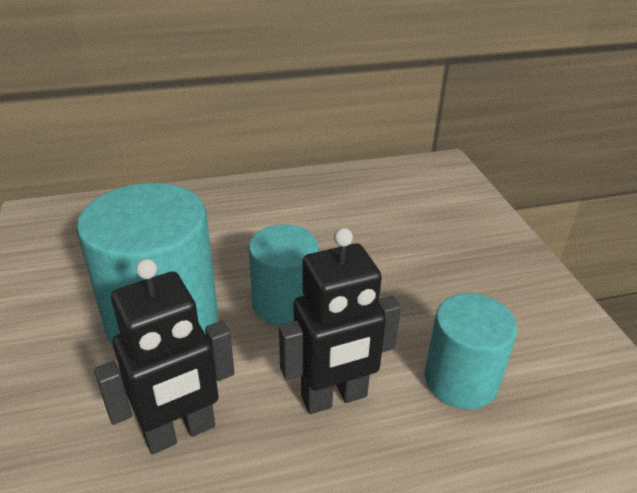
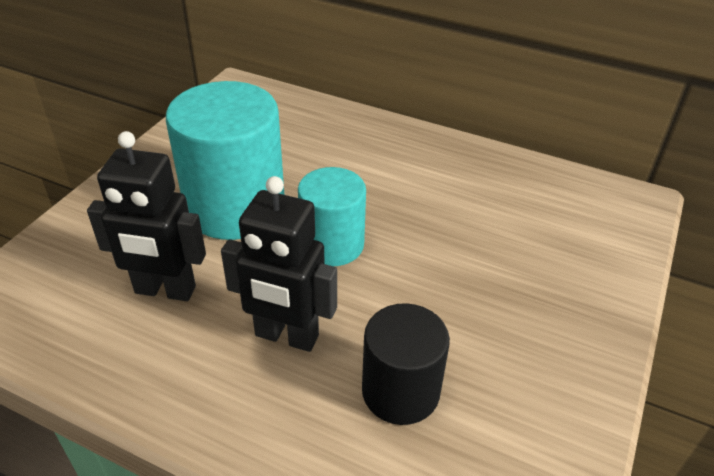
camera: 40 degrees right, 5 degrees up
(461, 380) = (400, 391): turquoise cylinder -> black cylinder

